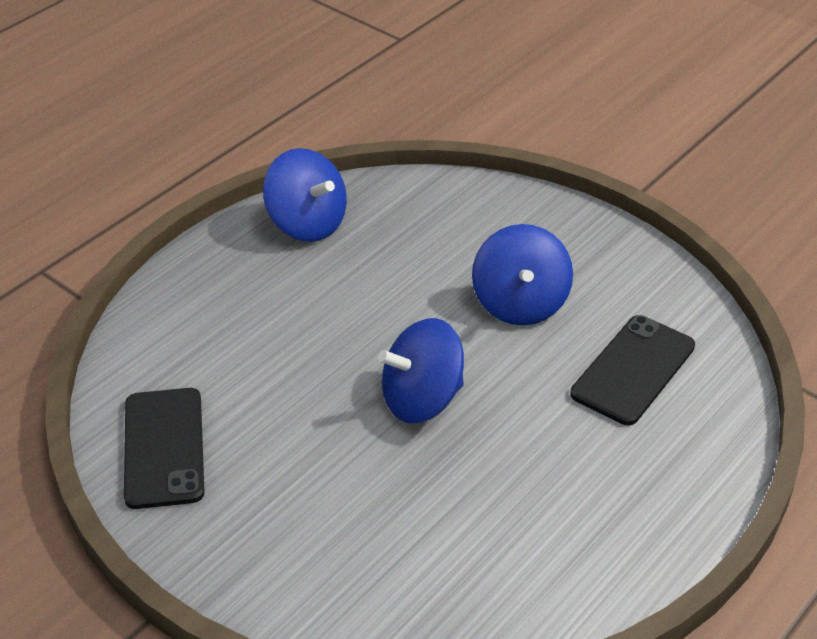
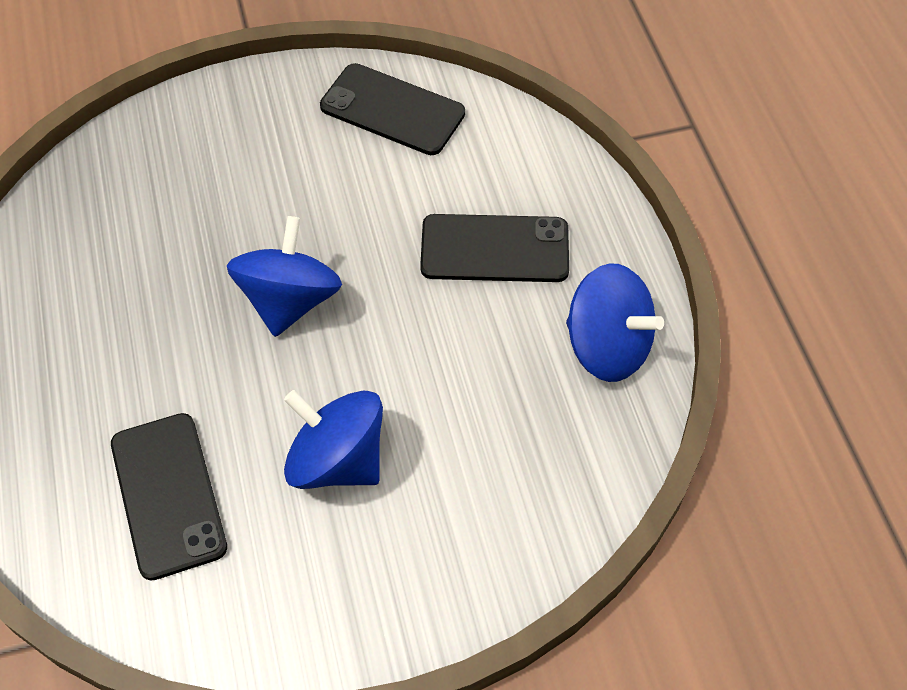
camera: 125 degrees right, 15 degrees up
(269, 312) = (494, 249): none -> black phone
(307, 223) = (607, 346): blue spinning top -> blue spinning top turned 135 degrees counterclockwise

